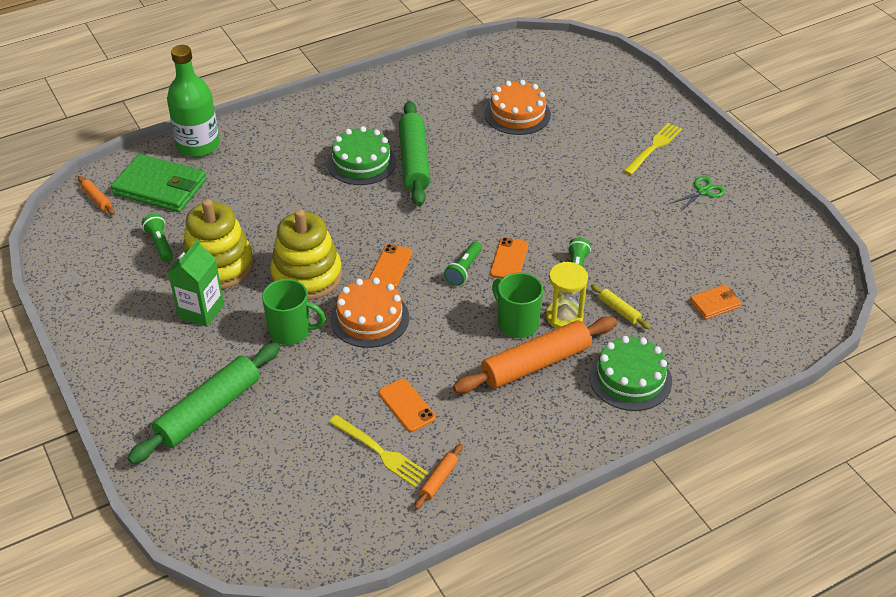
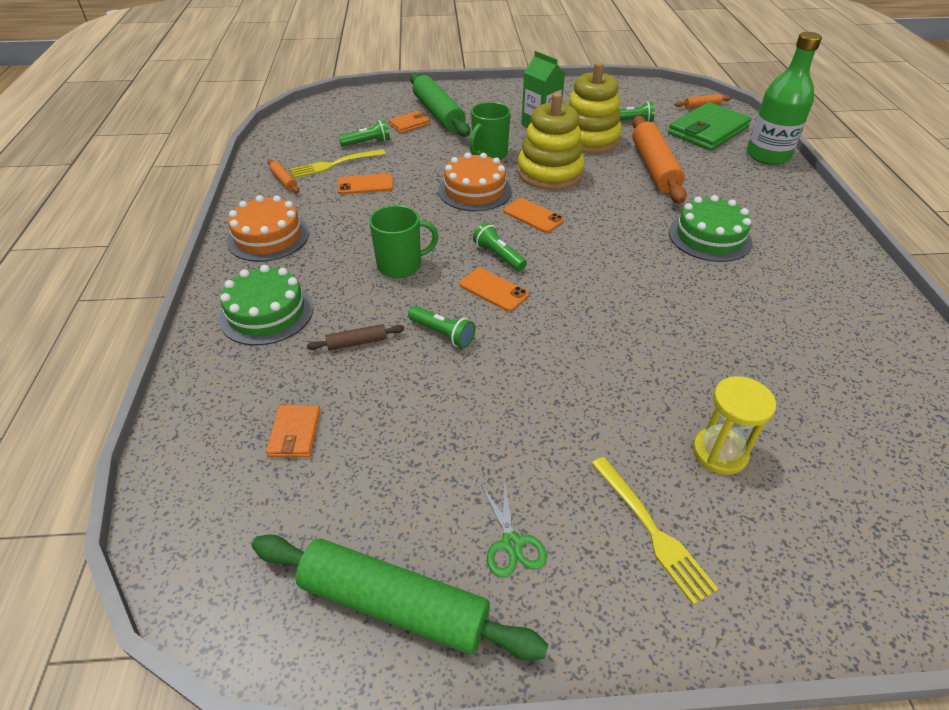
camera: 115 degrees right, 0 degrees up
(250, 427) = (409, 124): none -> orange wallet
(316, 446) = (367, 143): none -> green flashlight
(414, 161) = (699, 272): green rolling pin -> green rolling pin (394, 605)
(517, 114) = (785, 394): orange cake -> orange cake (268, 237)
(535, 364) = (343, 260): orange rolling pin -> orange rolling pin (654, 168)
(564, 317) = (383, 299): yellow hourglass -> yellow hourglass (719, 452)
(619, 310) = (357, 342): yellow rolling pin -> brown rolling pin

